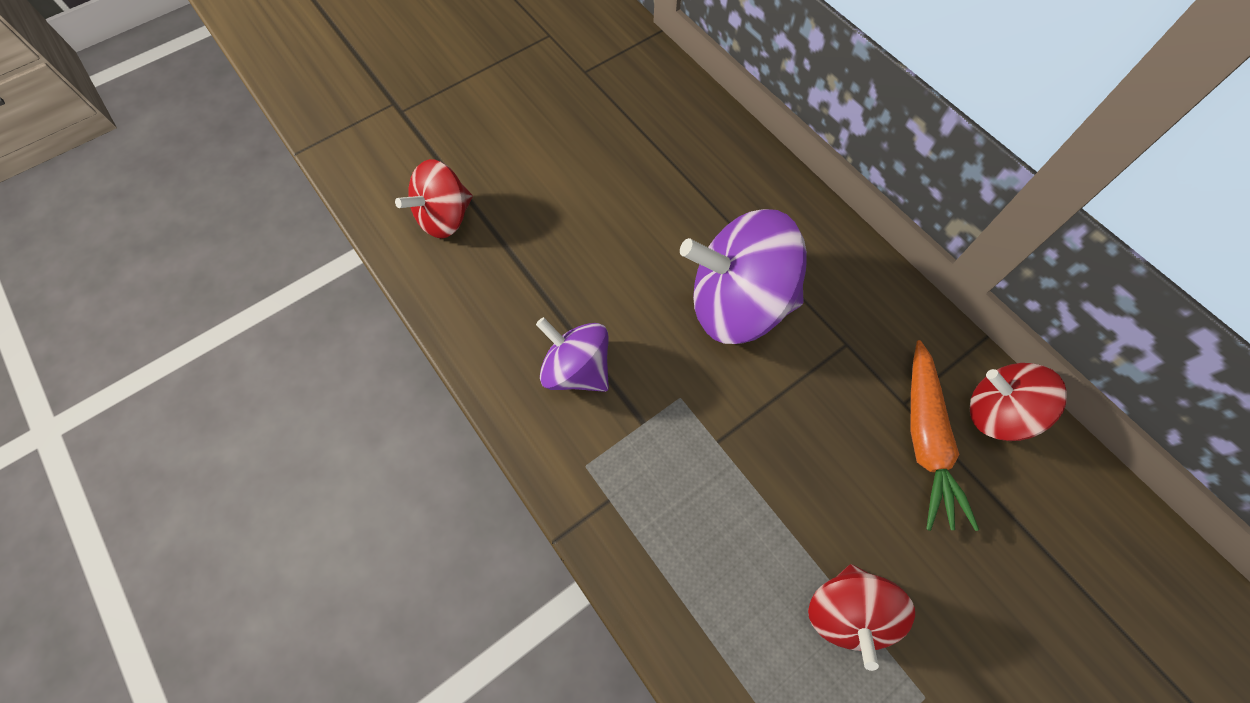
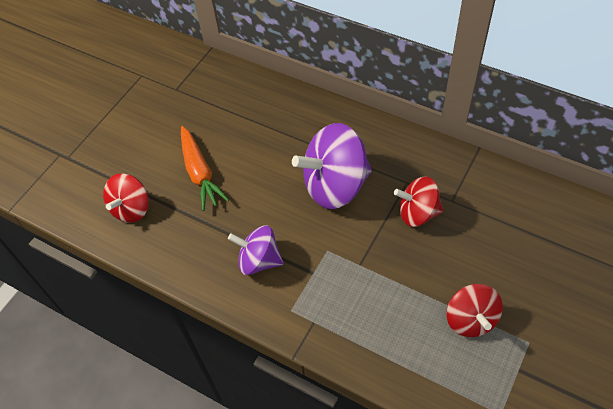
camera: 20 degrees left, 10 degrees down
(925, 440) = (471, 214): orange carrot -> orange carrot (200, 173)
(997, 412) = (501, 185): red spinning top -> red spinning top (417, 213)

